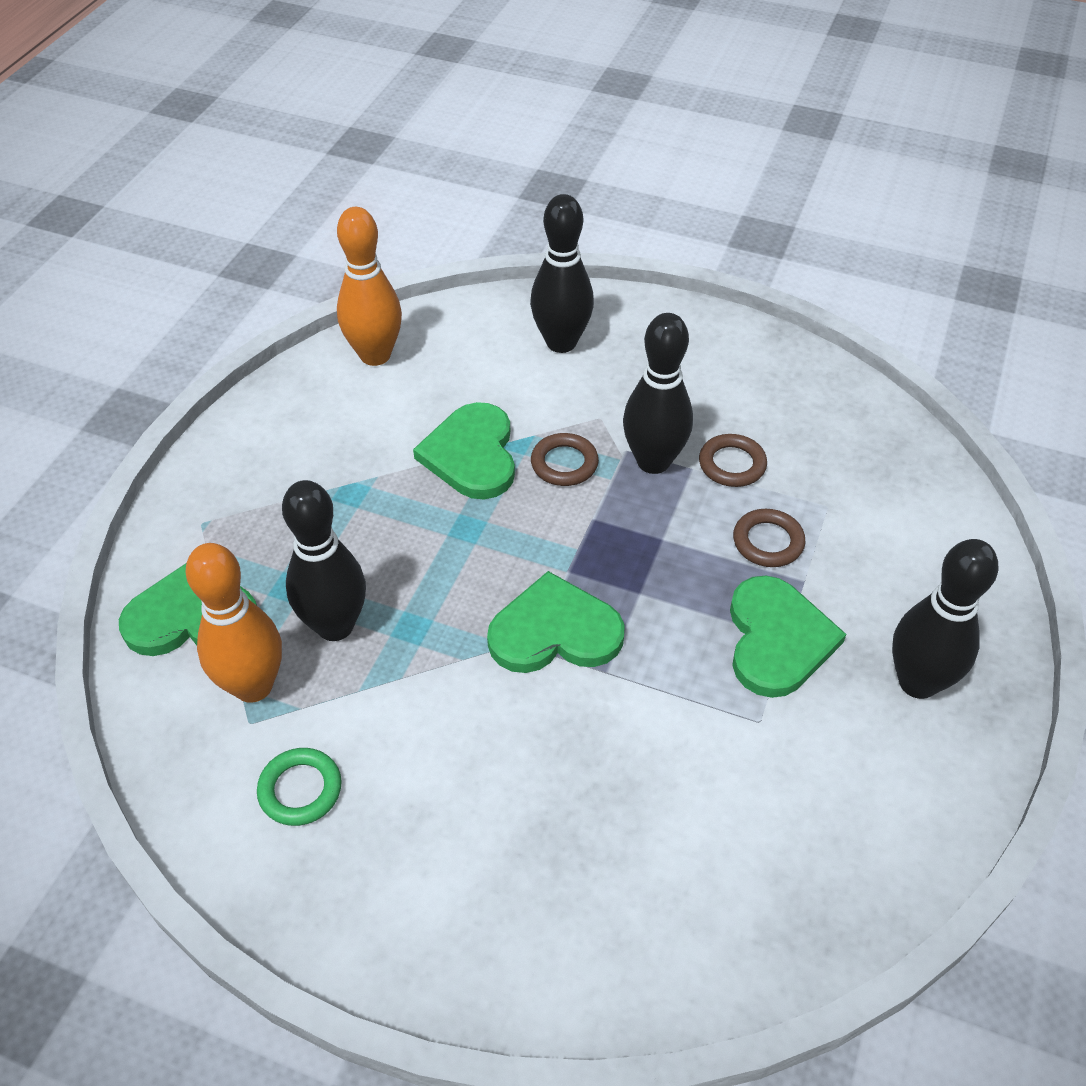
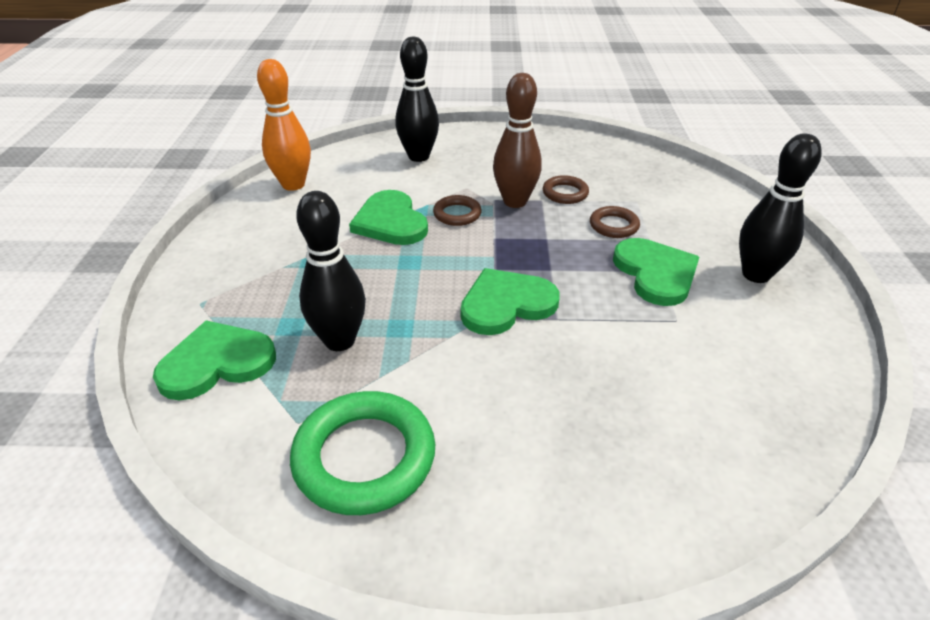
camera: 20 degrees left, 10 degrees down
(253, 686) = (290, 396): orange bowling pin -> none
(300, 790) = (364, 457): green ring -> green ring, size x1.93
(653, 461) = (515, 201): black bowling pin -> brown bowling pin

